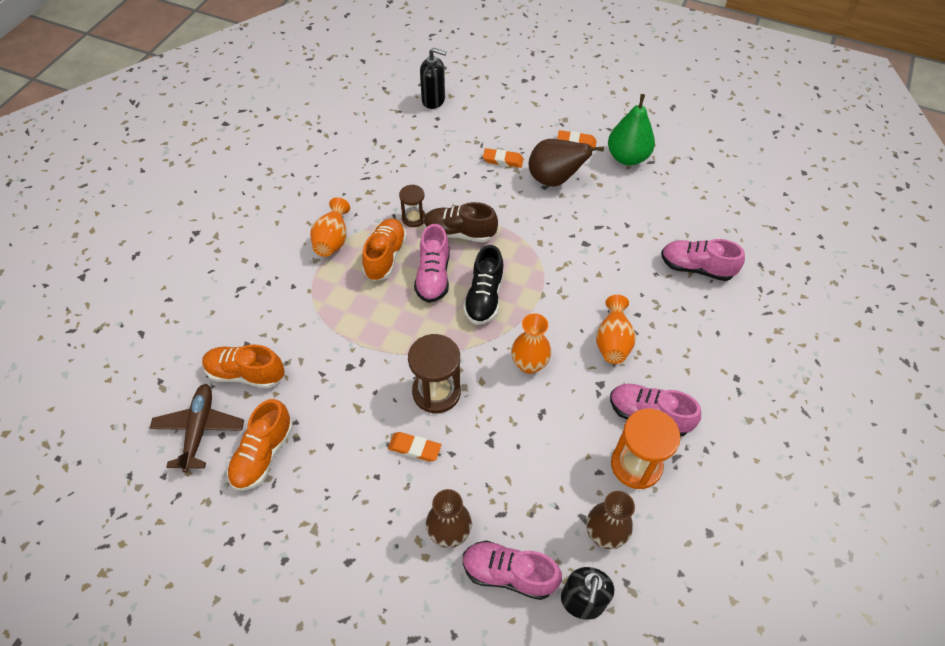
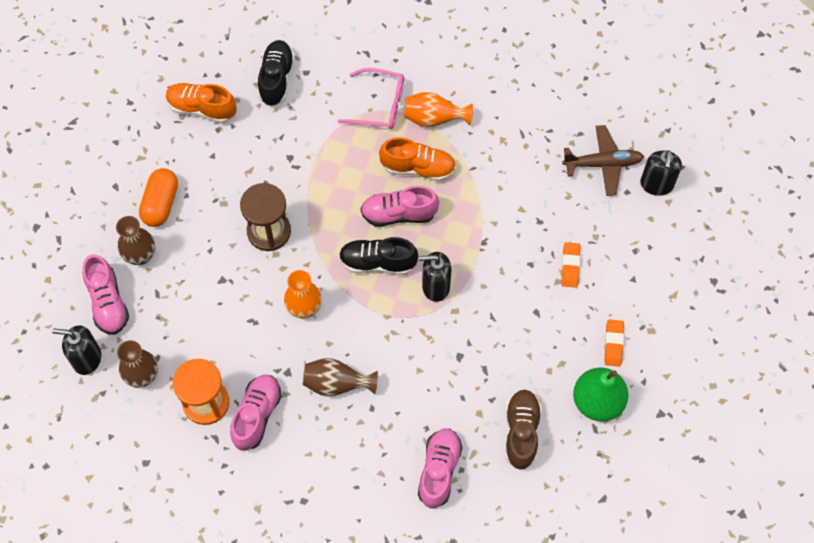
camera: 85 degrees right, 10 degrees up
(199, 429) = (221, 58): brown plane -> brown plane (603, 164)
(246, 374) = (276, 79): orange shoe -> black shoe
(305, 282) = (379, 105): none -> pink glasses
(383, 506) = (161, 204): none -> orange capsule
(413, 218) = (472, 187): brown hourglass -> none
(414, 448) = (213, 220): orange eraser -> none
(459, 233) = (457, 232): brown shoe -> brown shoe (521, 432)
(508, 574) = (108, 302): pink shoe -> pink shoe turned 150 degrees clockwise
(514, 254) = (435, 286): none -> black soap dispenser
(554, 180) = (548, 322): brown pear -> none
(612, 341) = (336, 383): orange vase -> brown vase

